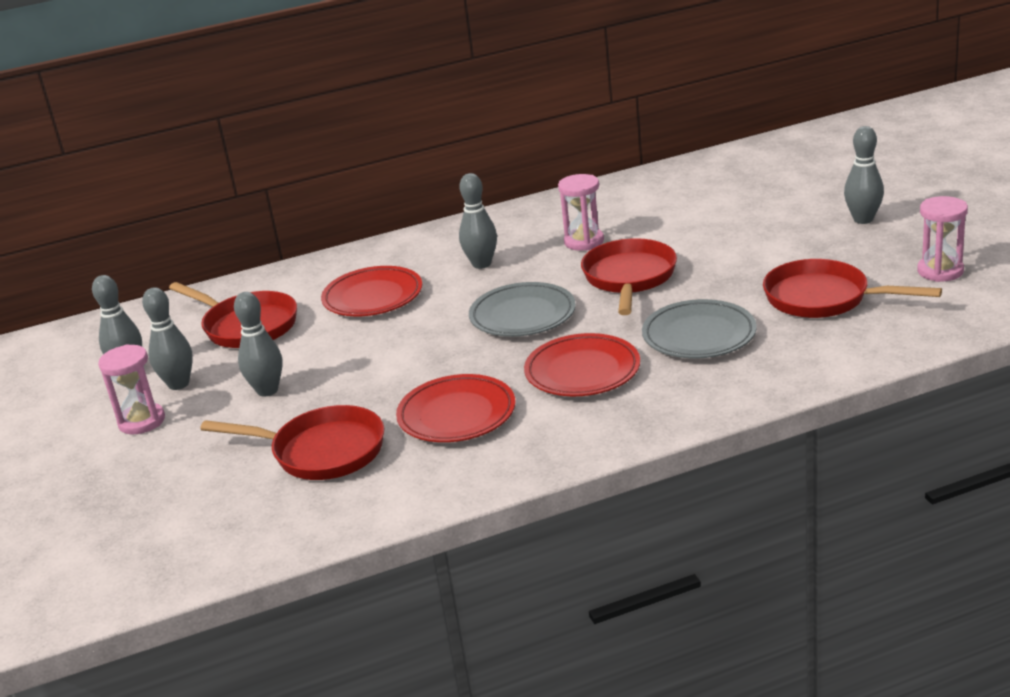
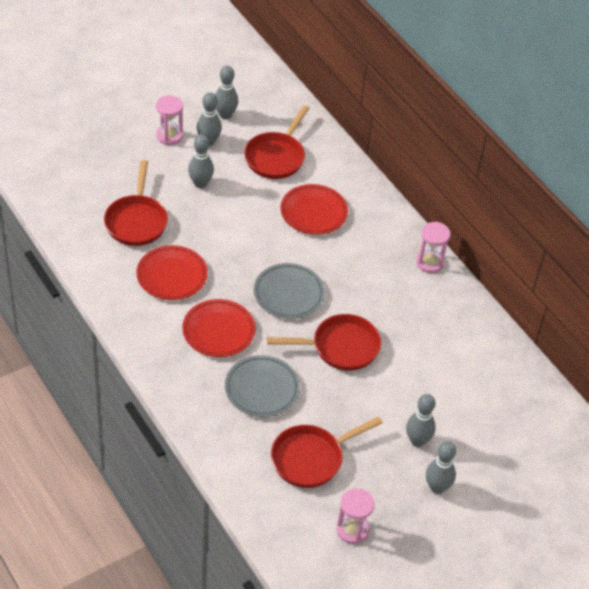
camera: 70 degrees right, 20 degrees up
(481, 264) = (361, 263): grey bowling pin -> grey bowling pin (417, 441)
(584, 242) = (396, 317): pink hourglass -> pink hourglass (429, 262)
(824, 298) = (311, 458): red pan -> red pan turned 135 degrees counterclockwise

